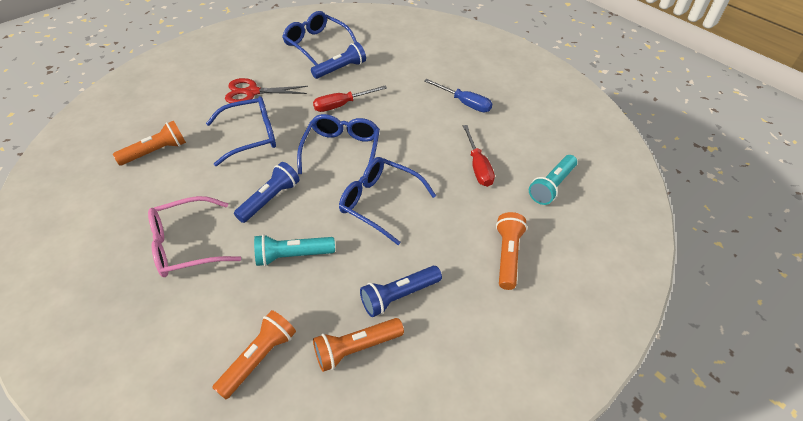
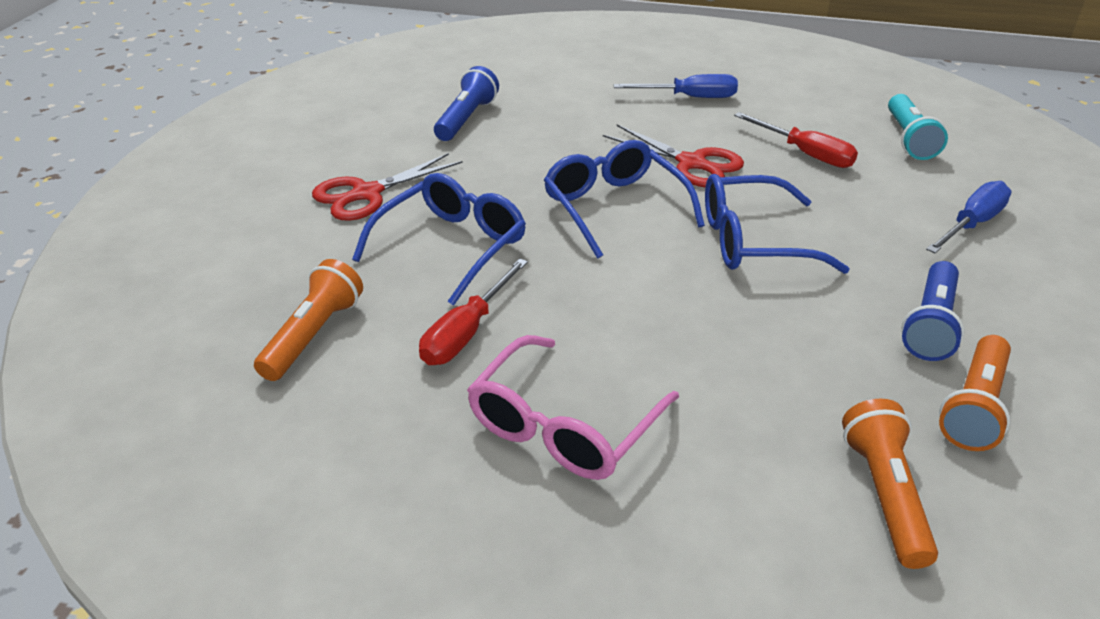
camera: 35 degrees left, 10 degrees down
(270, 199) = (602, 306): blue flashlight -> none
(292, 256) = (738, 354): turquoise flashlight -> none
(316, 44) = (382, 103): blue glasses -> none
(342, 105) = (533, 157): red screwdriver -> red screwdriver (466, 332)
(411, 144) = (692, 163): none -> red scissors
(507, 255) = (971, 224): orange flashlight -> blue screwdriver

